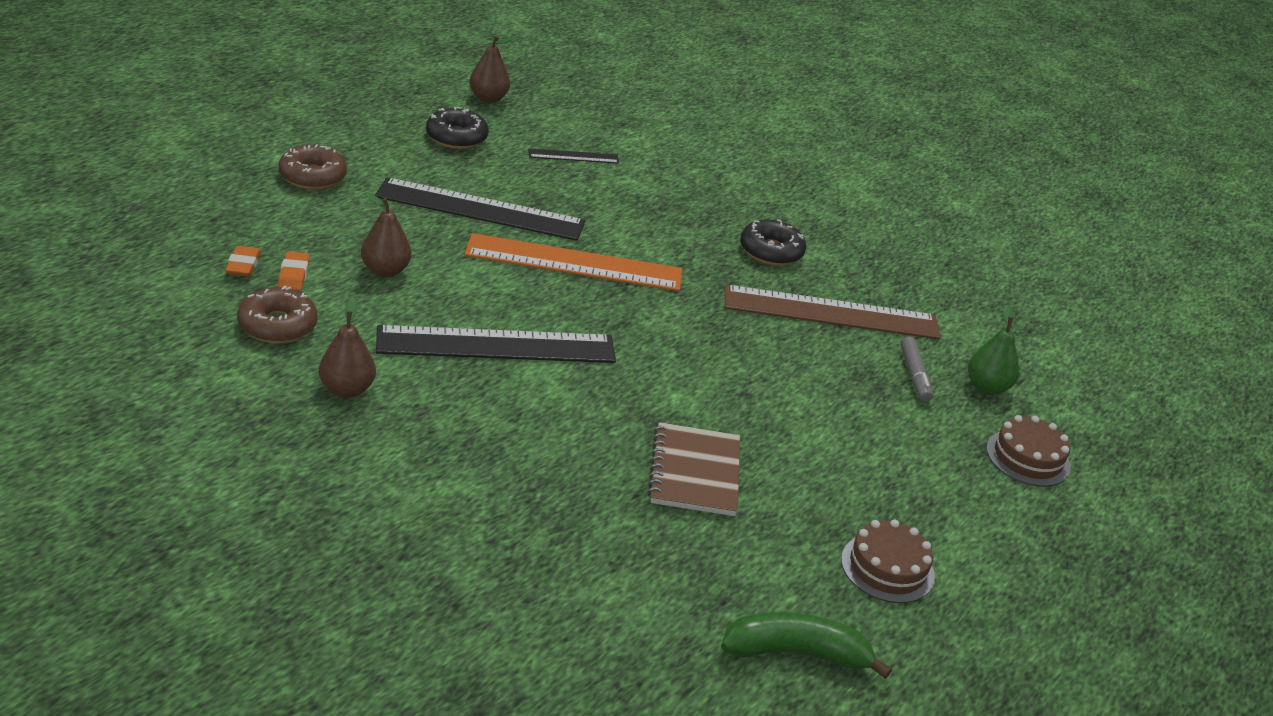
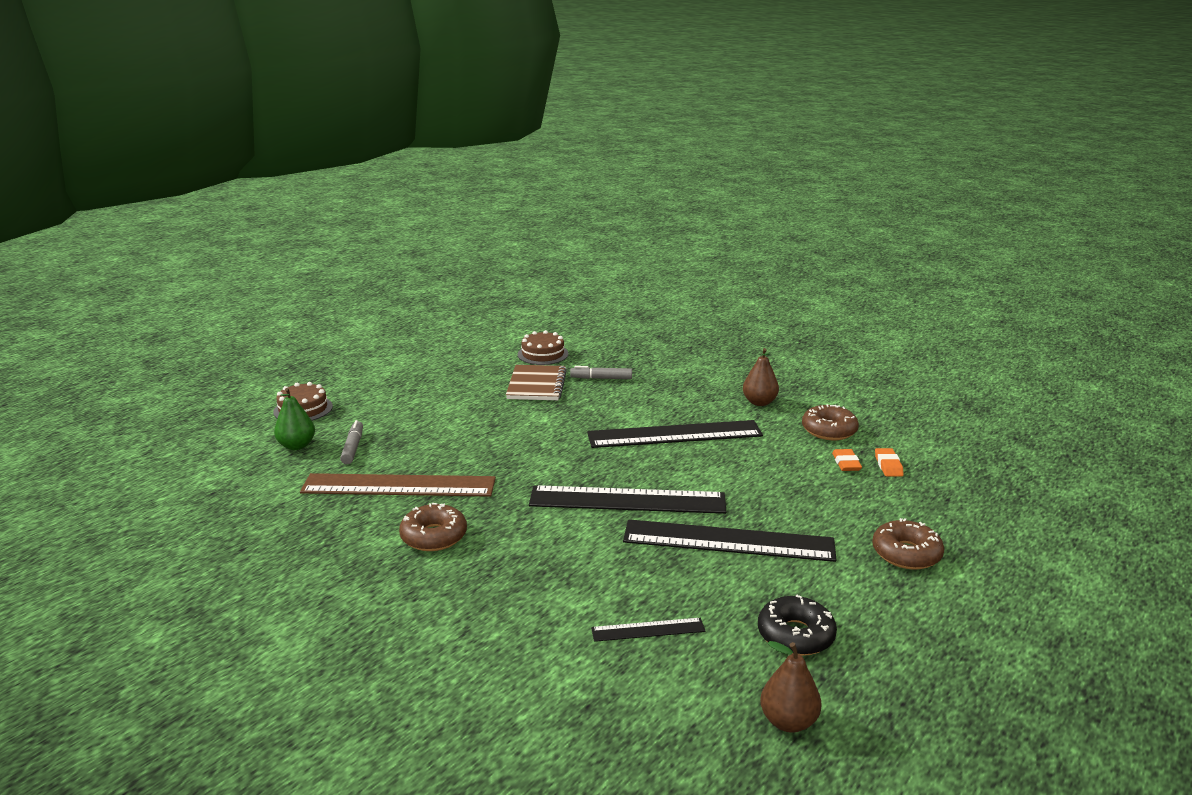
camera: 175 degrees left, 10 degrees down
(385, 271) = (781, 474): brown pear -> none
(574, 263) = (627, 500): orange ruler -> black ruler
(587, 477) = (601, 378): none -> grey marker
(771, 251) = (434, 536): black donut -> brown donut
(796, 653) = (496, 333): green banana -> none
(887, 568) = (435, 359): brown cake -> brown cake (543, 354)

